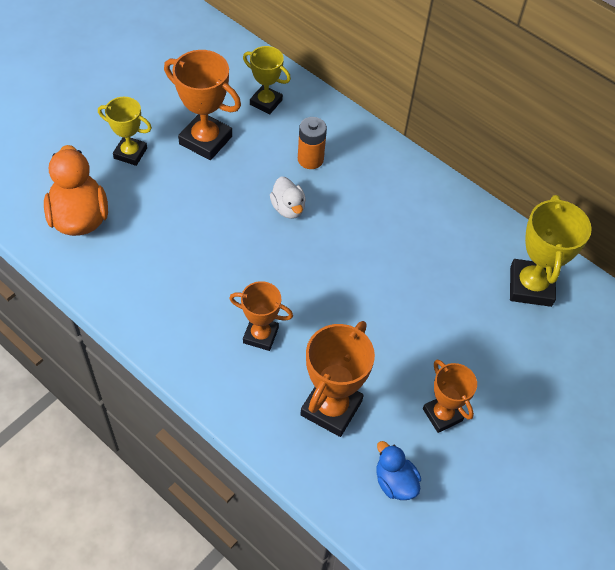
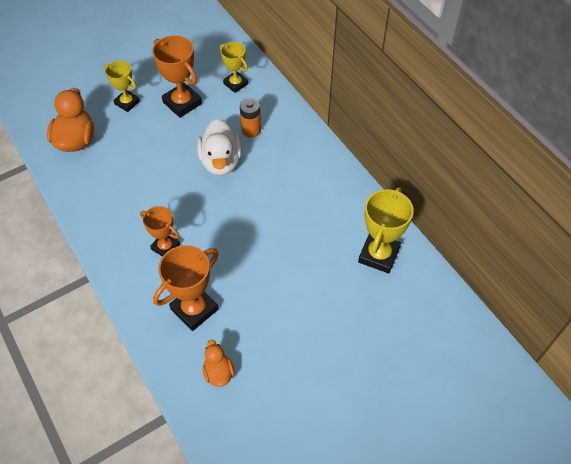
camera: 20 degrees right, 0 degrees up
(288, 208) = (221, 162): white duck -> white duck, size x1.77
(395, 482) = (218, 372): blue duck -> orange duck
(442, 415) = (273, 333): orange trophy -> none

